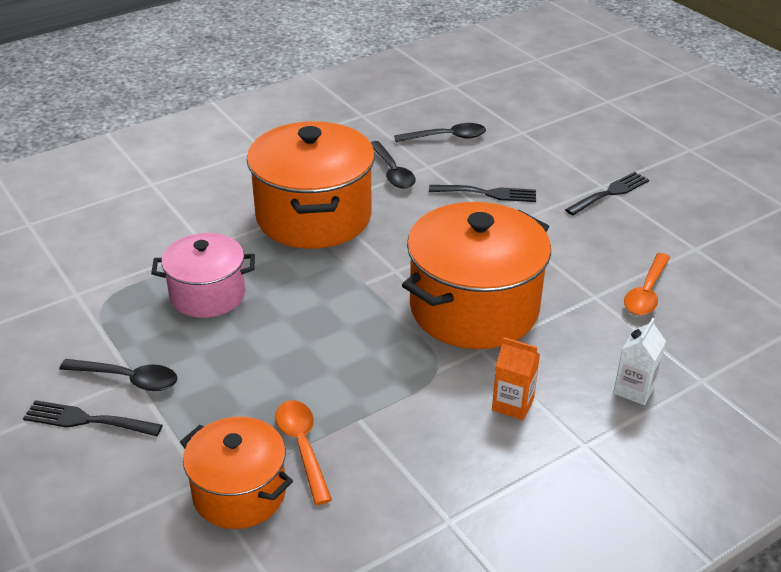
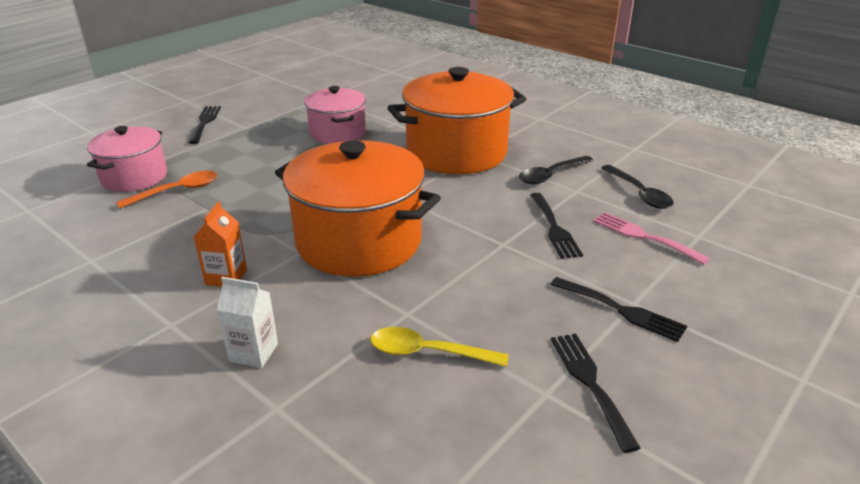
camera: 75 degrees right, 5 degrees down
(128, 379) = (243, 126): black spoon -> none
(239, 493) = (134, 177): orange pot -> pink pot
(515, 155) = (643, 236): none -> pink fork
(646, 292) = (428, 352): orange spoon -> yellow spoon
(687, 227) = (590, 383): none -> black fork

